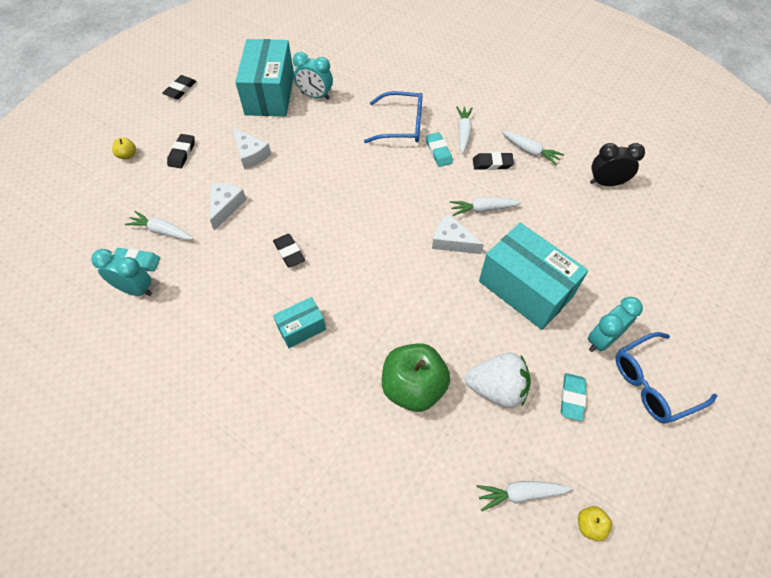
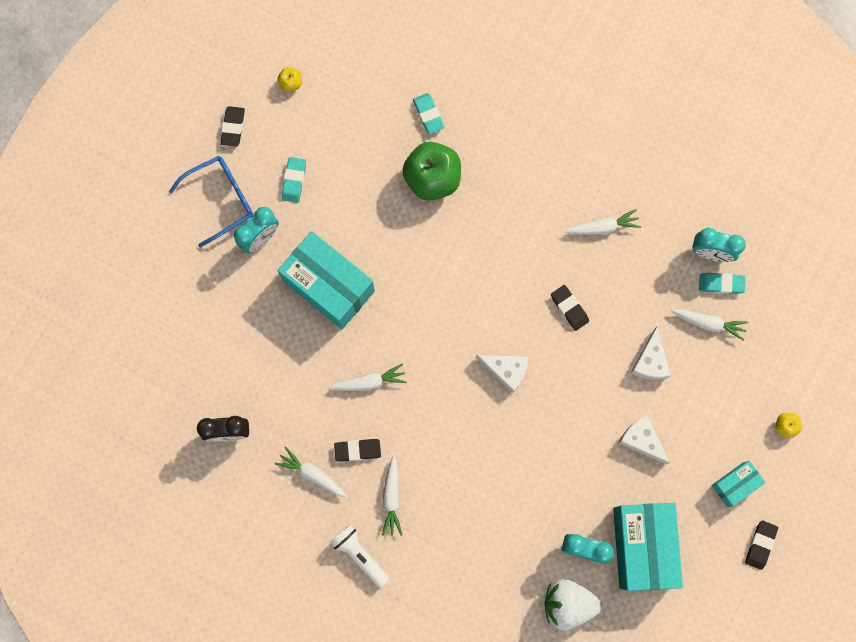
camera: 175 degrees right, 20 degrees up
(182, 153) = (722, 434): black eraser -> black eraser (233, 127)
(301, 328) = (541, 226): turquoise box -> turquoise box (735, 484)
(402, 125) = (468, 504): blue glasses -> none
(438, 152) = (421, 464): turquoise eraser -> turquoise eraser (428, 114)
(452, 241) = (402, 337): white cheese -> white cheese (506, 370)
(489, 103) = (359, 555): none -> white flashlight
(496, 388) = (359, 183): white strawberry -> white strawberry (568, 603)
(520, 494) = (342, 101): white carrot -> white carrot (602, 227)

